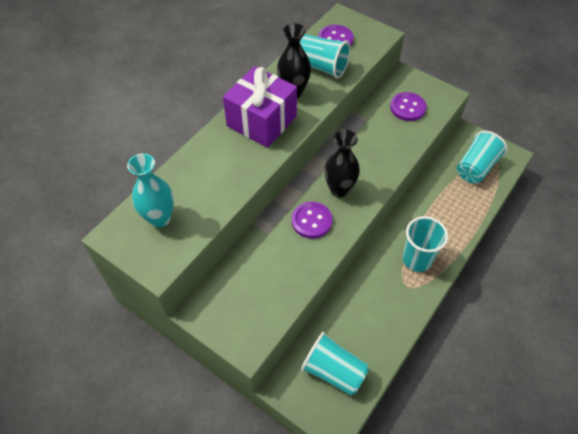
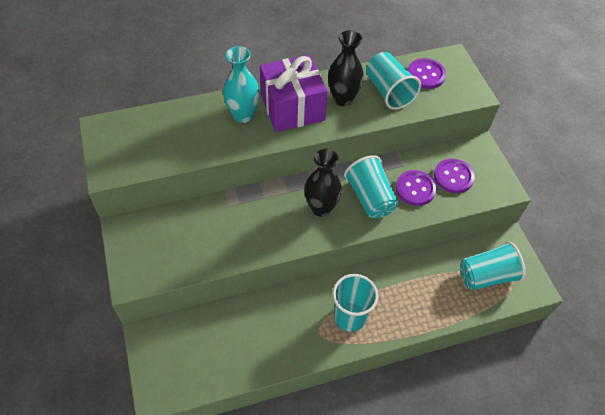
camera: 35 degrees right, 0 degrees up
(160, 218) = (143, 136): turquoise vase -> turquoise vase (243, 115)
(311, 221) = (273, 219): purple button -> purple button (415, 189)
(333, 371) = (194, 354): turquoise cup -> turquoise cup (370, 197)

